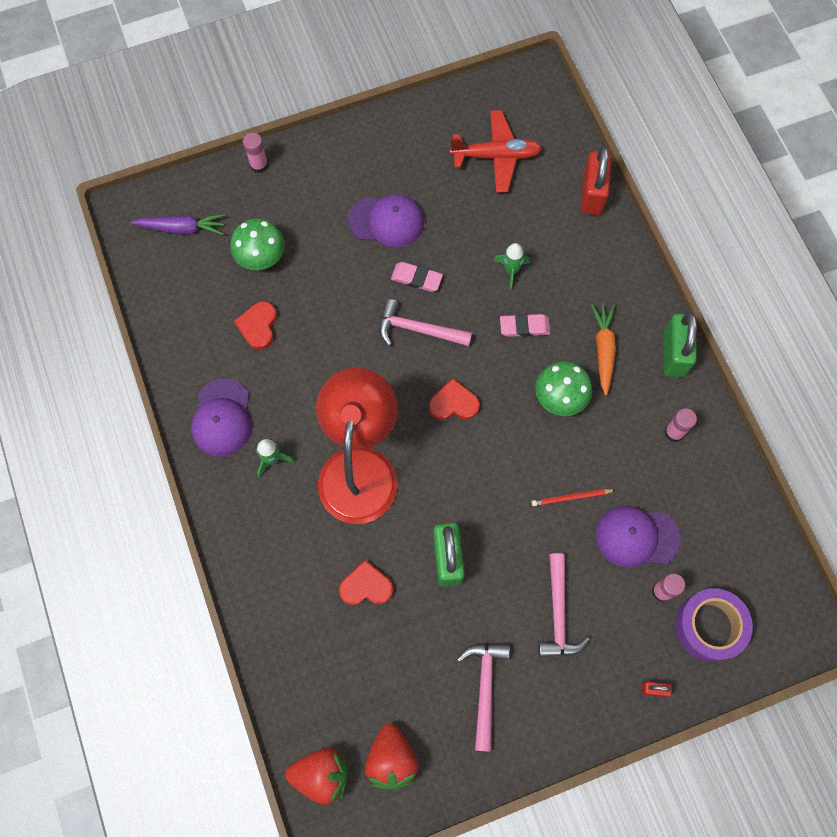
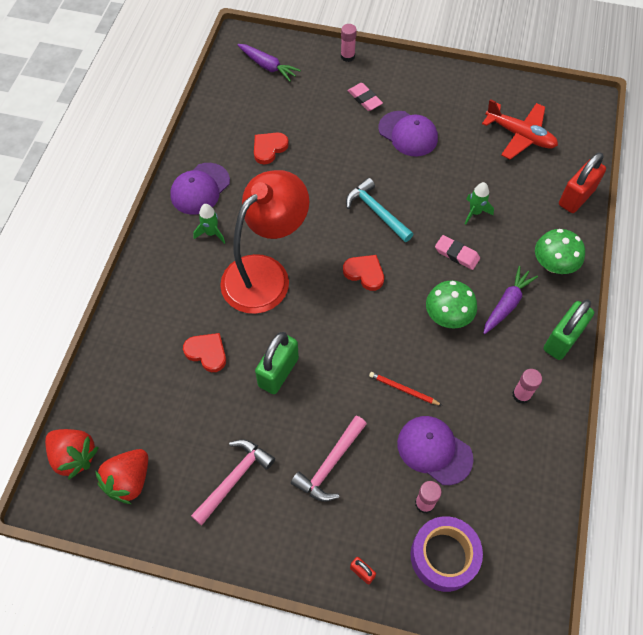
camera: 35 degrees right, 10 degrees down
(261, 257) = (305, 109): green mushroom -> green mushroom (553, 264)
(416, 278) = (401, 180): pink eraser -> pink eraser (364, 99)
(417, 329) = (376, 211): pink hammer -> turquoise hammer
(603, 350) = (507, 304): orange carrot -> purple carrot

